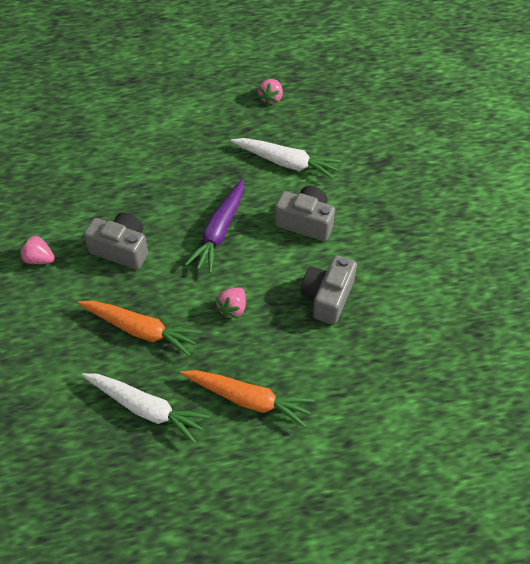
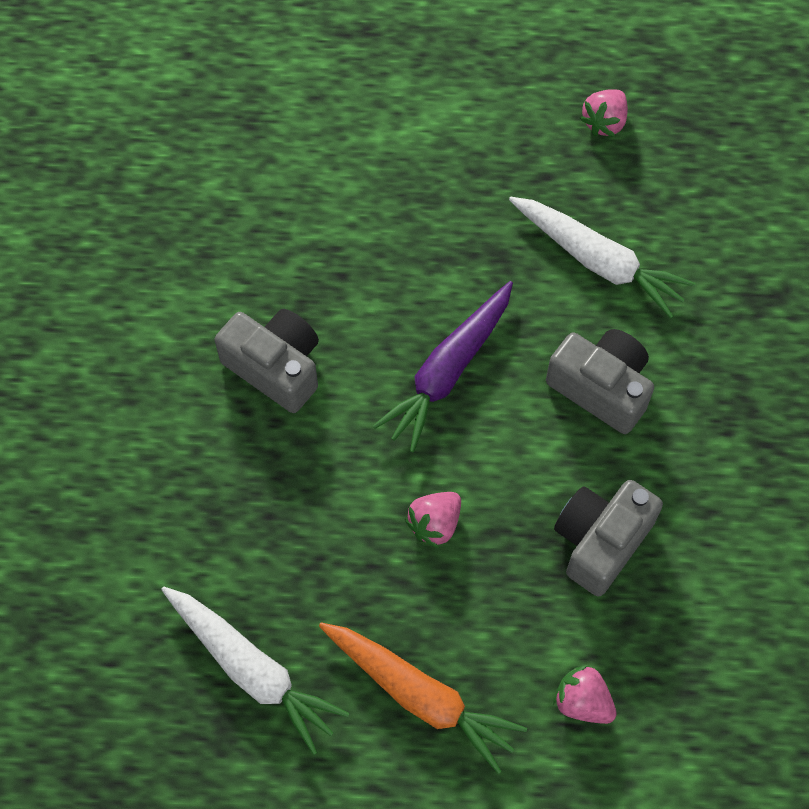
camera: 15 degrees right, 10 degrees up
(39, 259) = (137, 354): pink strawberry -> pink strawberry (582, 702)
(140, 330) = (274, 526): orange carrot -> none

